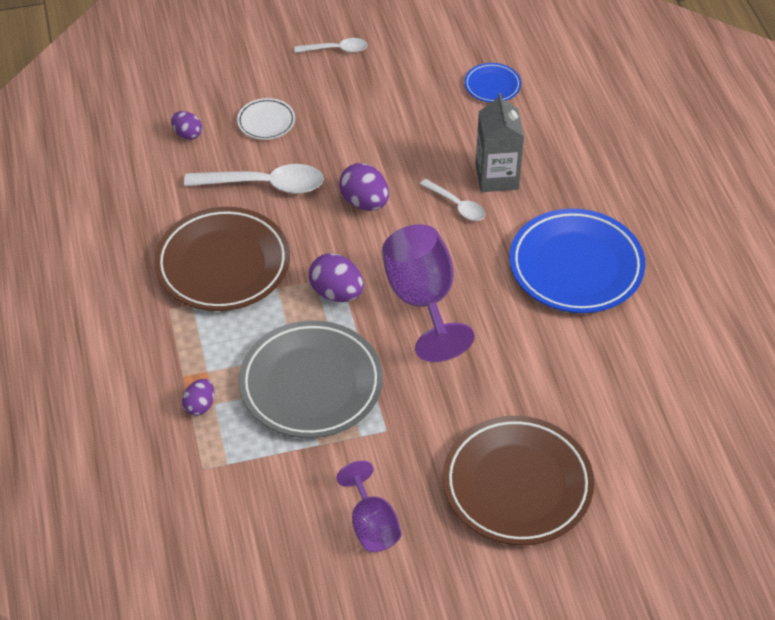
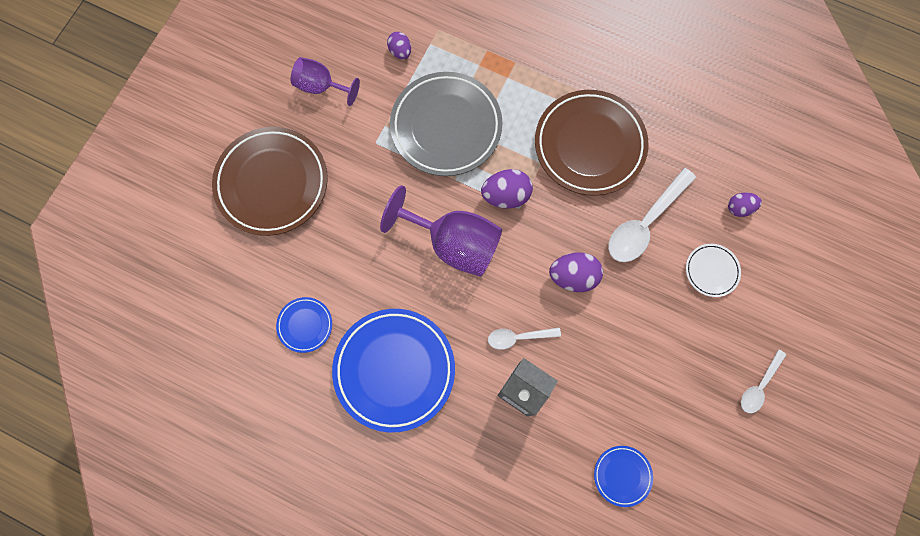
camera: 130 degrees right, 25 degrees up
(200, 405) = (484, 57): purple egg -> purple egg (400, 52)
(613, 355) = (305, 325): none -> blue plate

